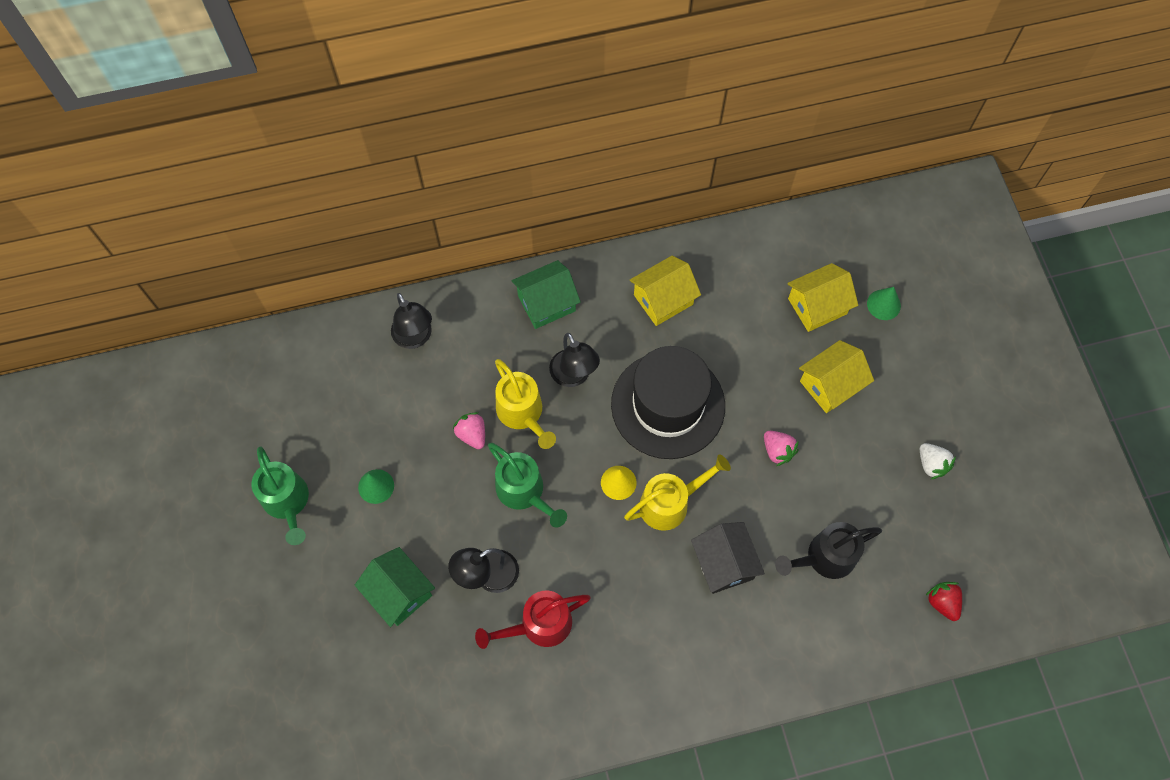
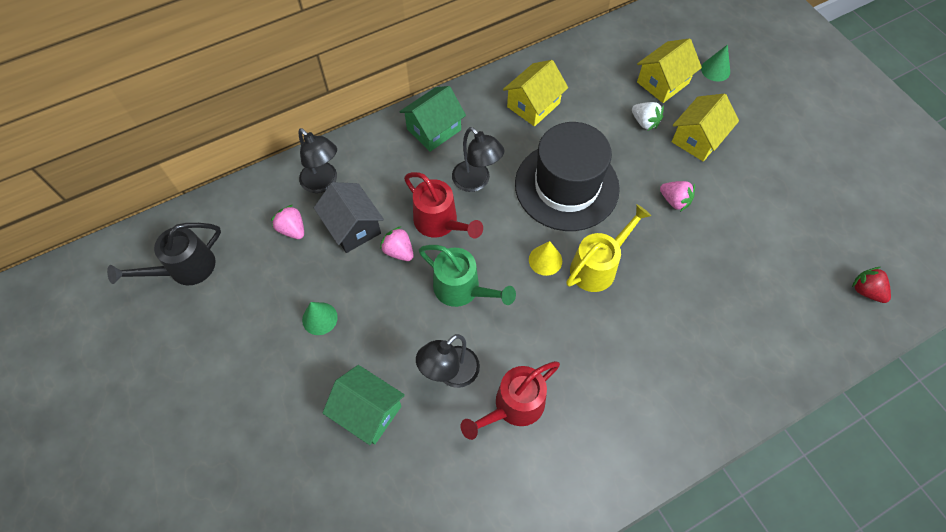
camera: 15 degrees left, 5 degrees down
(288, 503) = (236, 355): green watering can -> none
(371, 383) = (292, 229): none -> pink strawberry
(523, 414) = (440, 223): yellow watering can -> red watering can
(724, 563) = (664, 306): black house -> black house (353, 227)
(824, 558) = (750, 279): black watering can -> black watering can (184, 269)
(931, 464) = (806, 181): white strawberry -> white strawberry (645, 122)

